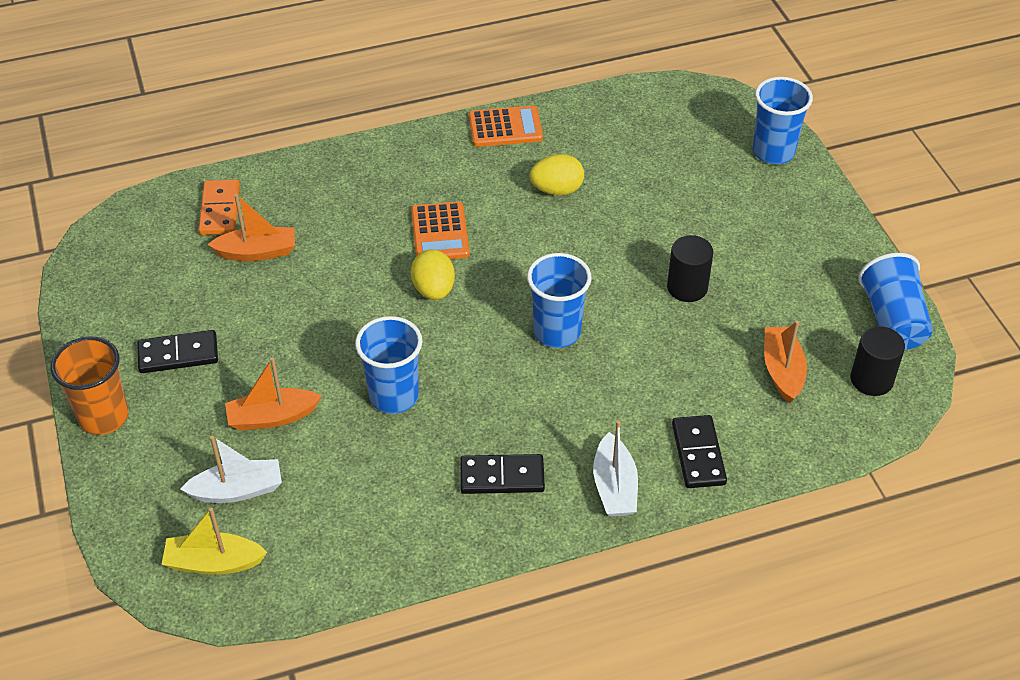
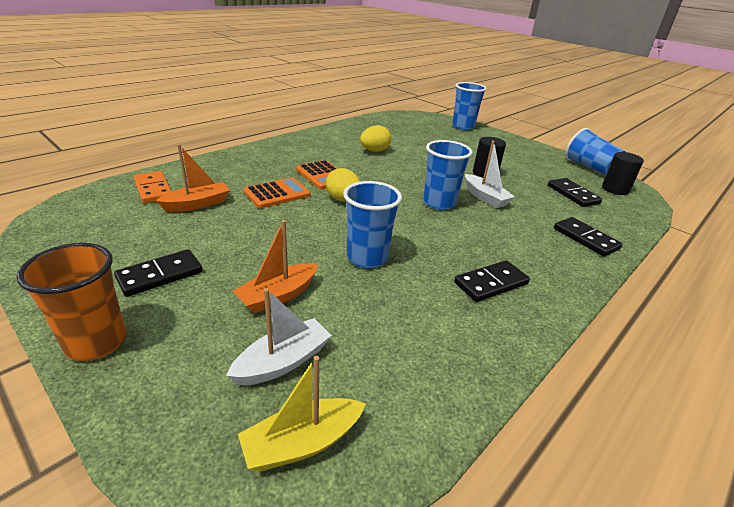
camera: 30 degrees left, 15 degrees down
(505, 127) = (322, 134): orange calculator -> orange calculator (277, 193)
(614, 486) = (564, 268): white boat -> white boat (485, 197)
(782, 370) = (573, 194): orange boat -> black domino

